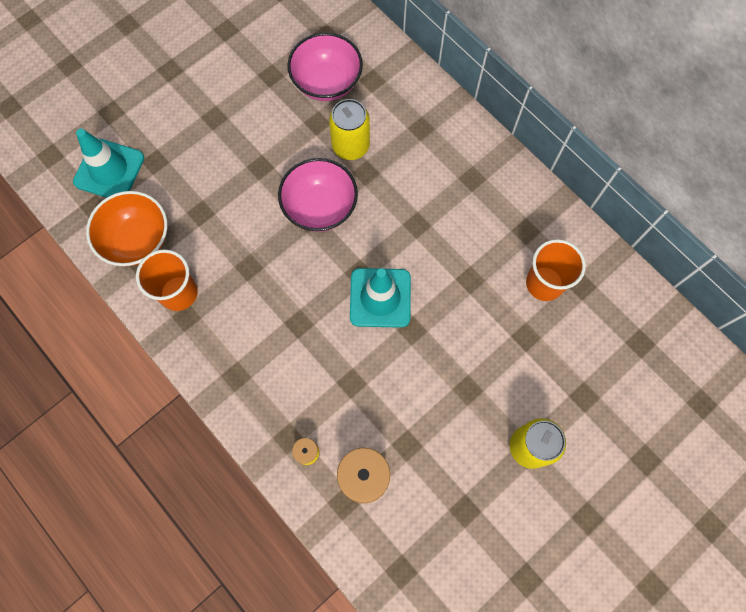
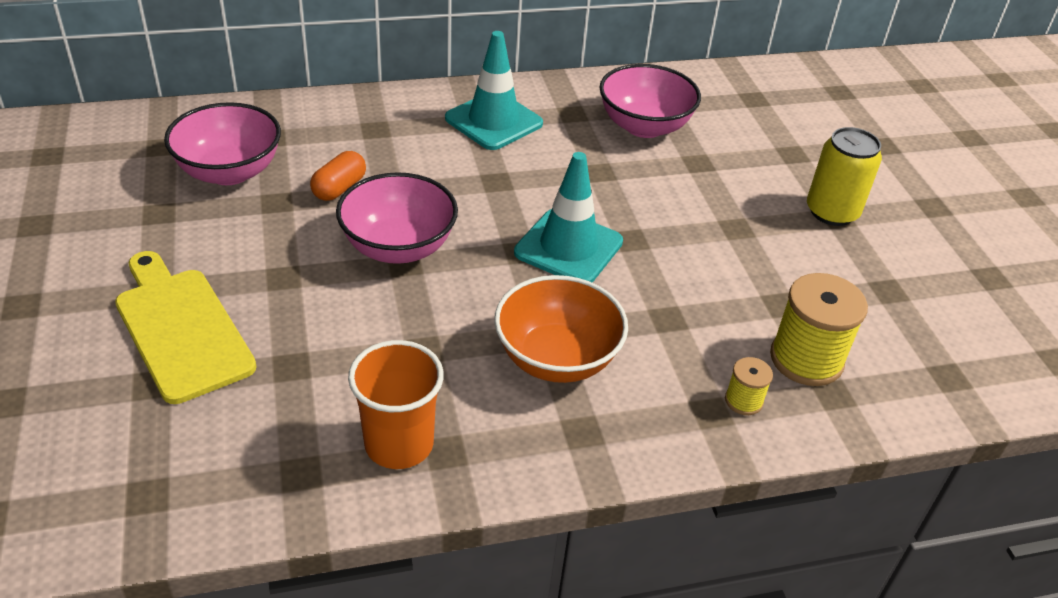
camera: 65 degrees left, 30 degrees down
(109, 170) = (103, 446): turquoise traffic cone -> turquoise traffic cone (493, 121)
(137, 240) = (263, 460): orange bowl -> orange bowl (556, 358)
(195, 148) = (181, 329): none -> yellow cutting board
(350, 146) = (339, 188): yellow can -> orange capsule
(544, 283) = (644, 126): orange cup -> pink bowl

